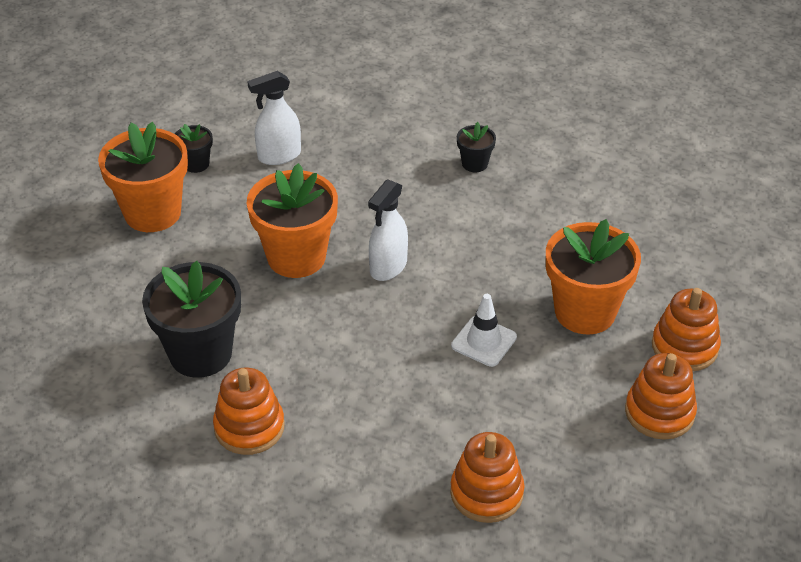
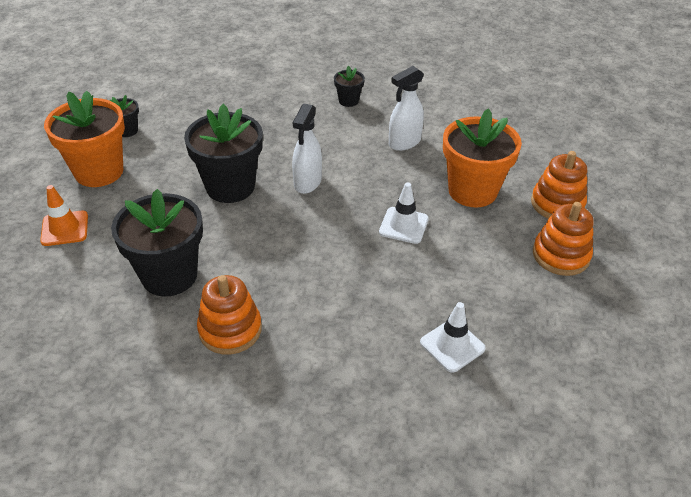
camera: 15 degrees left, 0 degrees up
(101, 278) = (65, 228): none -> orange traffic cone
(279, 156) = (194, 116): white spray bottle -> white spray bottle (404, 142)
(296, 257) = (230, 186): orange flower pot -> black flower pot
(486, 493) = (452, 345): orange stacking toy -> white traffic cone

